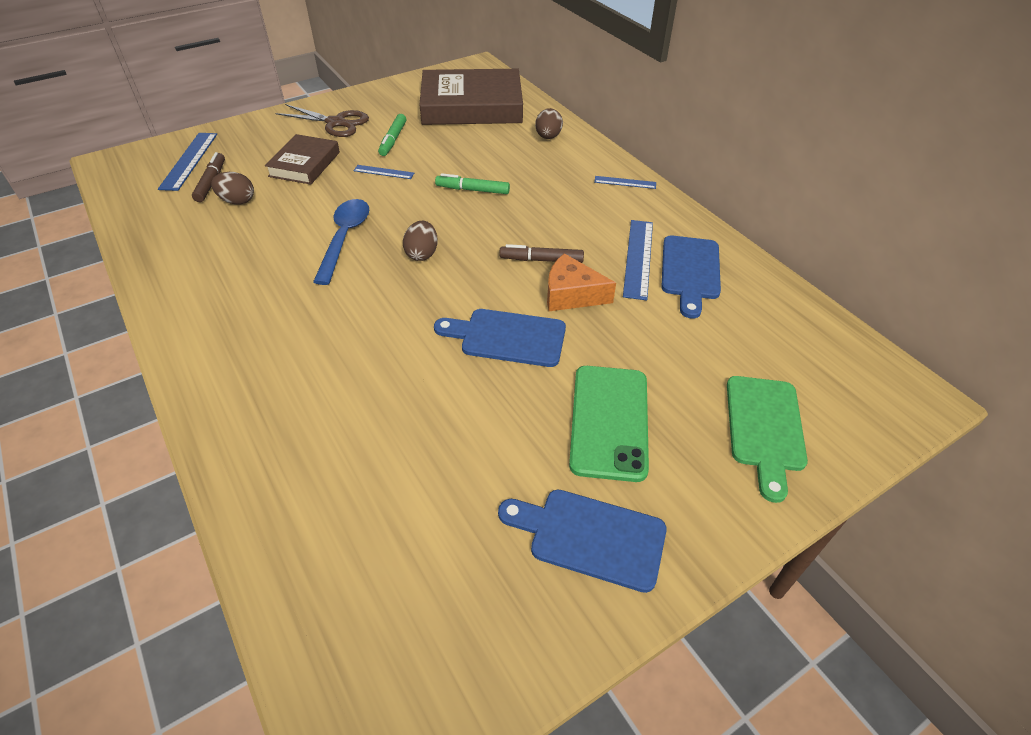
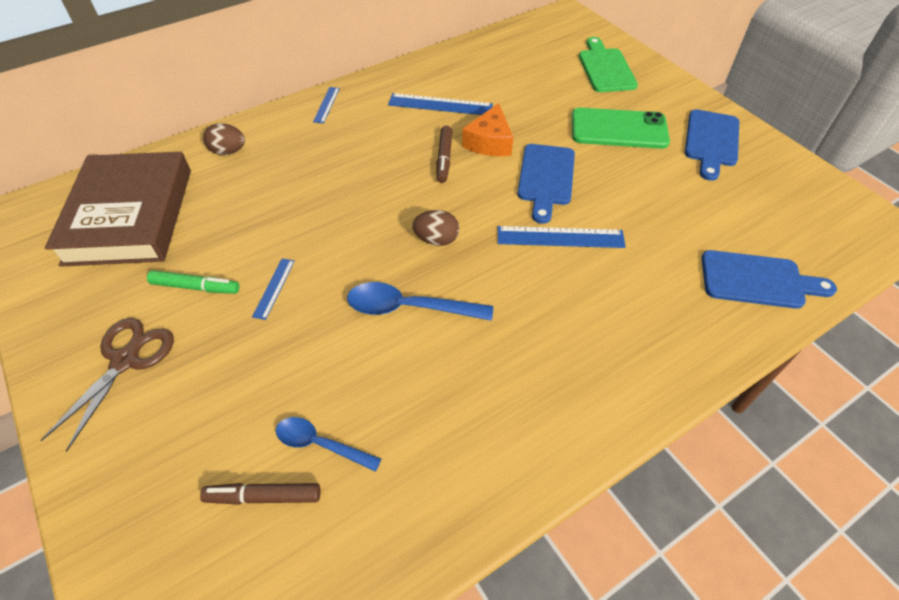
camera: 90 degrees left, 5 degrees up
(189, 160) = (188, 555): blue ruler -> blue ruler (560, 237)
(237, 201) = (320, 444): brown egg -> blue spoon
(304, 164) = (237, 379): brown book -> none
(472, 190) = (325, 207): green marker -> none
(690, 271) = (455, 81): blue cutting board -> blue cutting board (757, 280)
(765, 428) = (605, 68): green cutting board -> green cutting board turned 105 degrees counterclockwise

